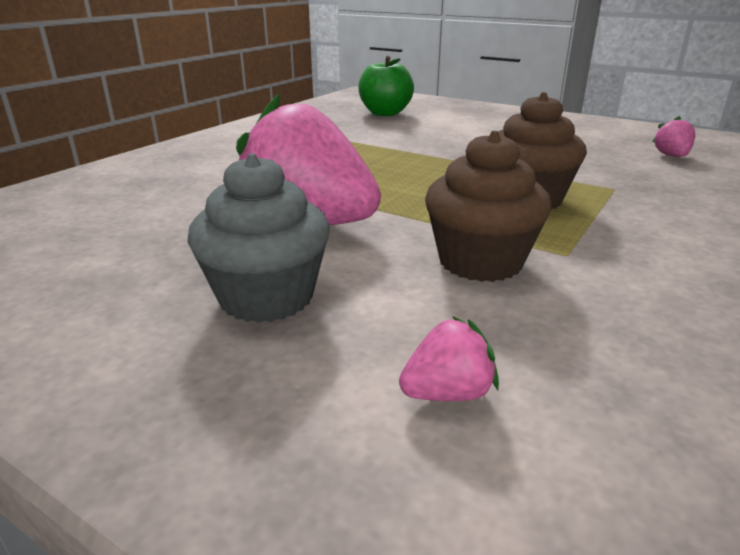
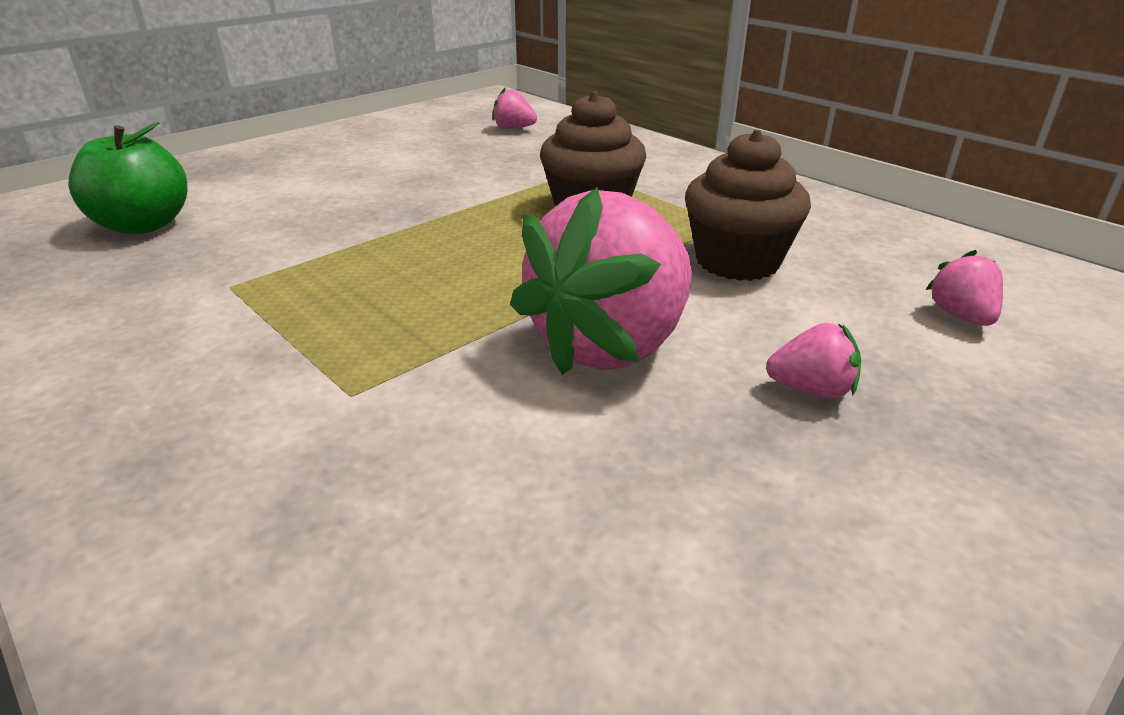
camera: 75 degrees left, 5 degrees up
(266, 297) = (811, 390): grey cupcake -> pink strawberry

